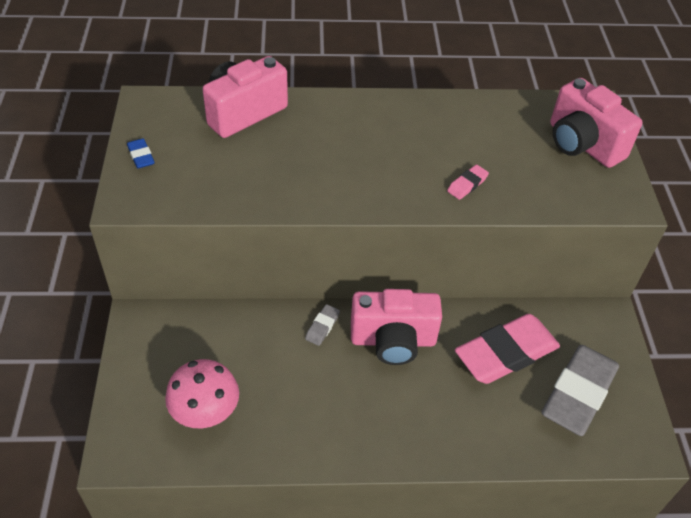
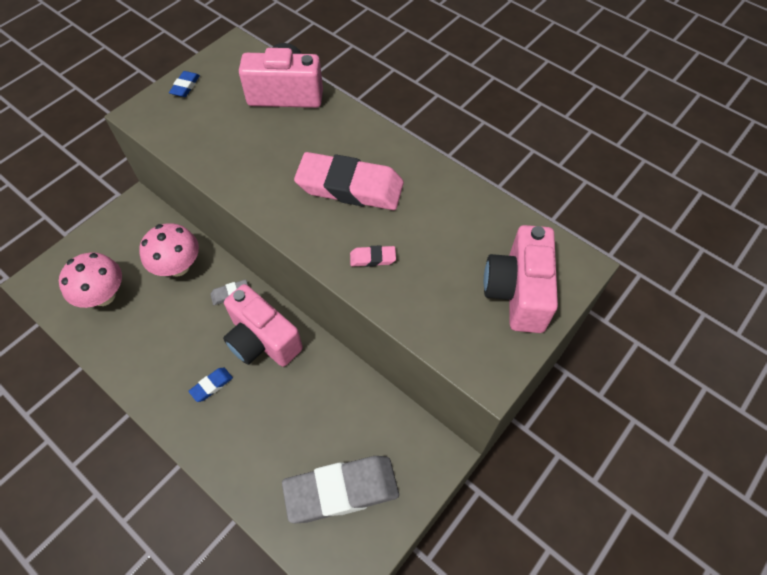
camera: 45 degrees right, 10 degrees up
(247, 339) = (178, 266): none -> pink mushroom
(395, 404) = (211, 385): none -> blue eraser
(506, 353) = (326, 415): pink eraser -> pink eraser (350, 187)

